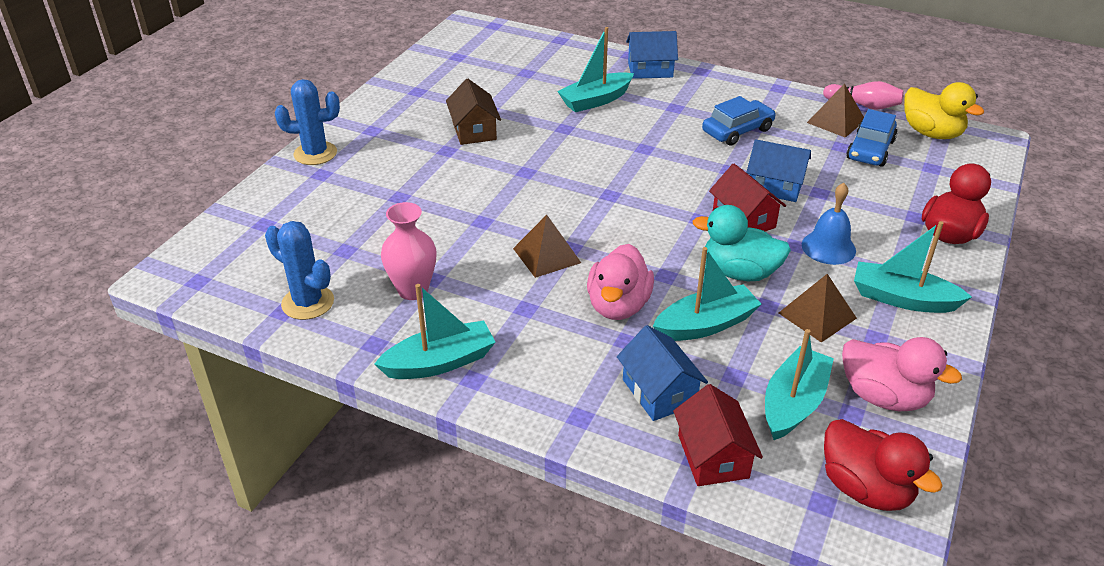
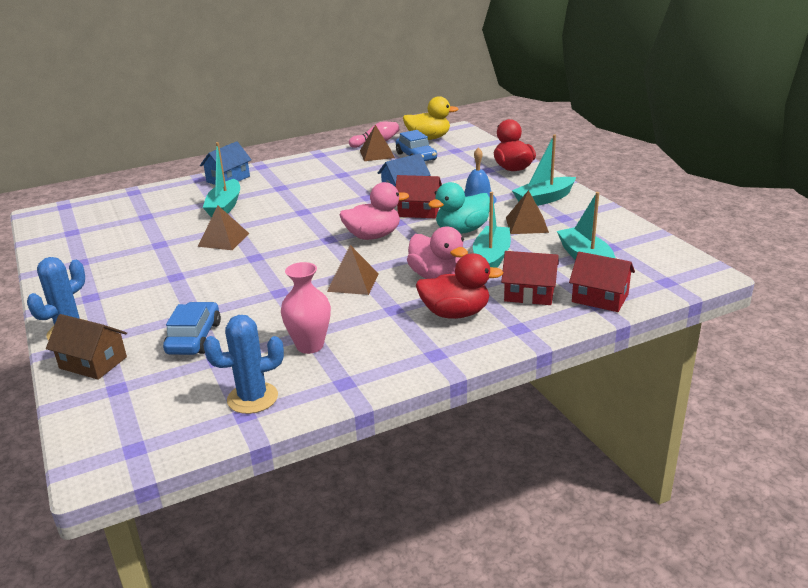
camera: 50 degrees left, 10 degrees down
(440, 362) = (401, 361): turquoise boat -> none
(474, 130) = (173, 258): brown house -> brown house (93, 363)
(536, 136) = (223, 239): none -> brown pyramid
(659, 392) = (529, 294): blue house -> red house
(737, 131) = (337, 180): blue car -> blue car (194, 338)
(866, 488) = (668, 266): red duck -> red duck (455, 313)
(884, 396) = (609, 234): pink duck -> pink duck (373, 236)

